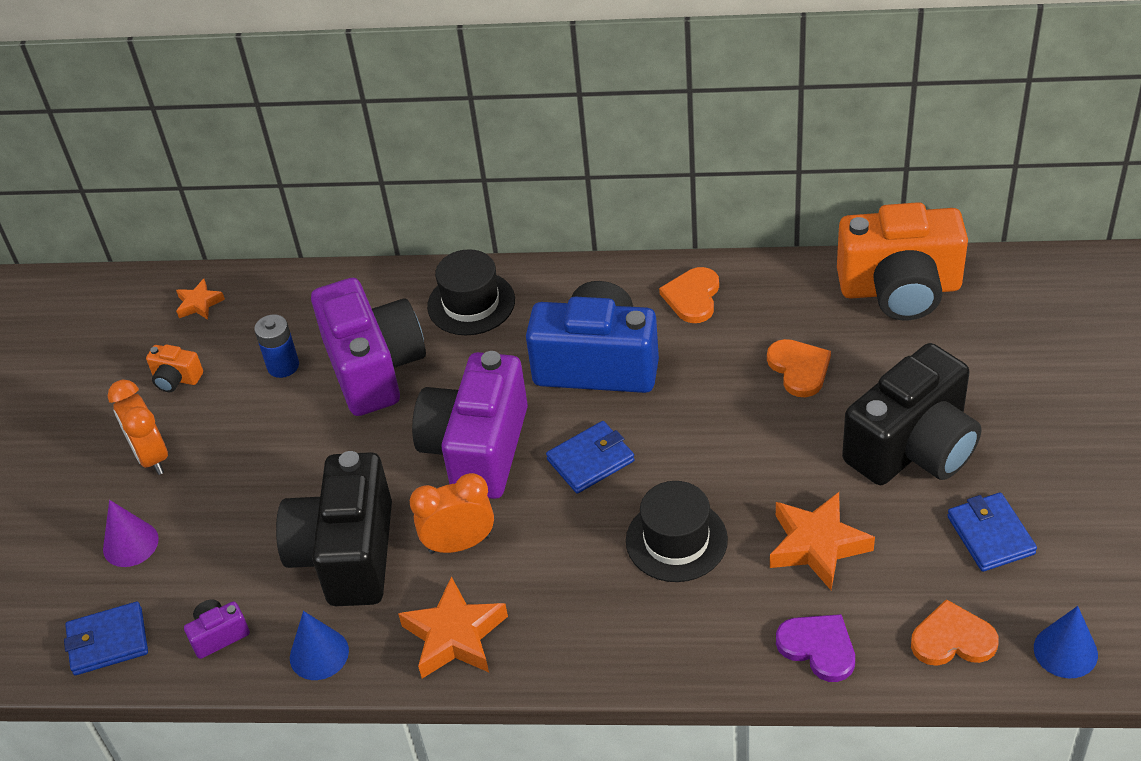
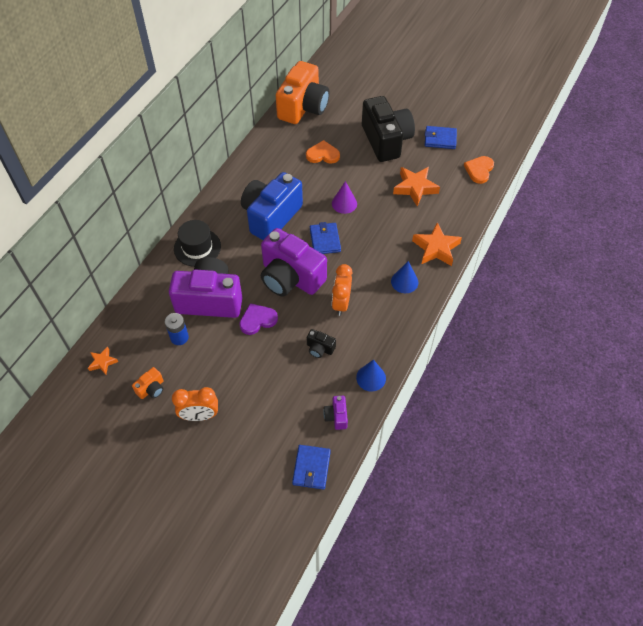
camera: 70 degrees left, 10 degrees up
(130, 544) = (253, 441): purple cone -> purple cone (344, 203)
(347, 554) = (320, 348): black camera -> black camera, size x0.41
(455, 636) = (390, 322): orange star -> orange star (436, 248)
(676, 540) = (386, 229): black hat -> none
(692, 297) = (256, 170): orange heart -> none
(818, 647) = (462, 208): purple heart -> purple heart (257, 320)
(1065, 651) = (500, 144): blue cone -> blue cone (404, 281)

